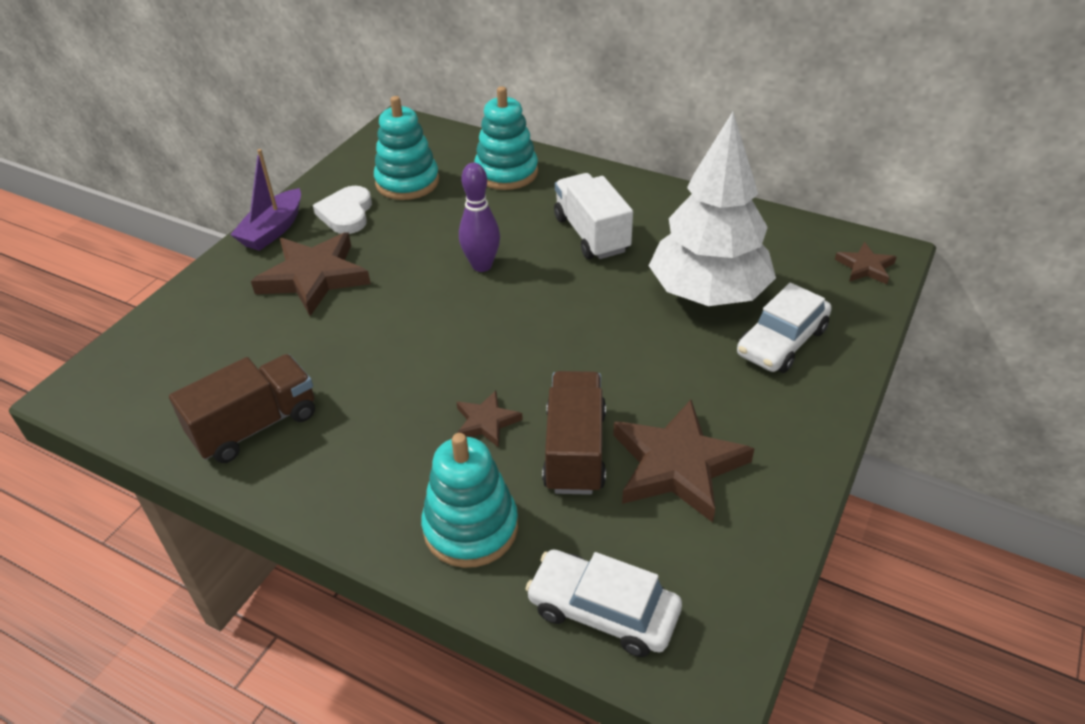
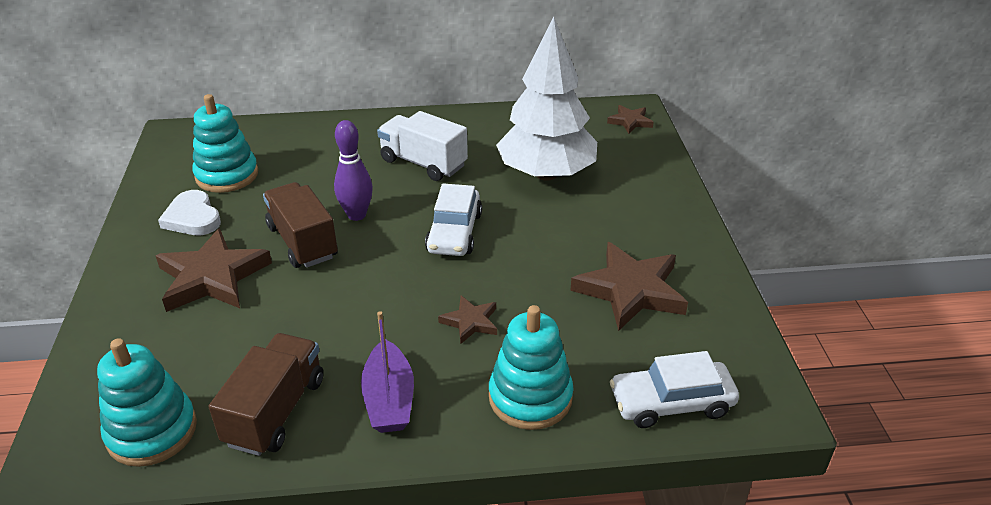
camera: 35 degrees left, 5 degrees down
(273, 230) = (130, 255): purple boat -> purple boat (389, 399)
(506, 172) = (310, 141): turquoise stacking toy -> turquoise stacking toy (152, 431)
(575, 450) = (554, 312): brown truck -> brown truck (302, 242)
(782, 342) = (622, 186): white car -> white car (454, 232)

